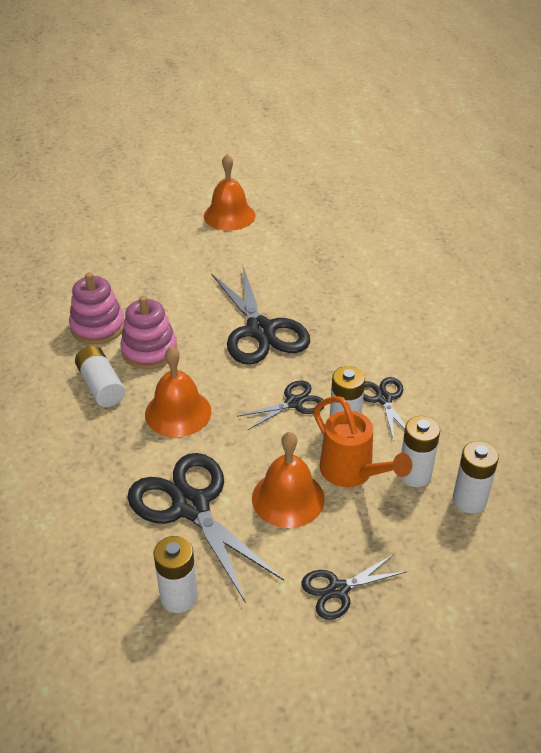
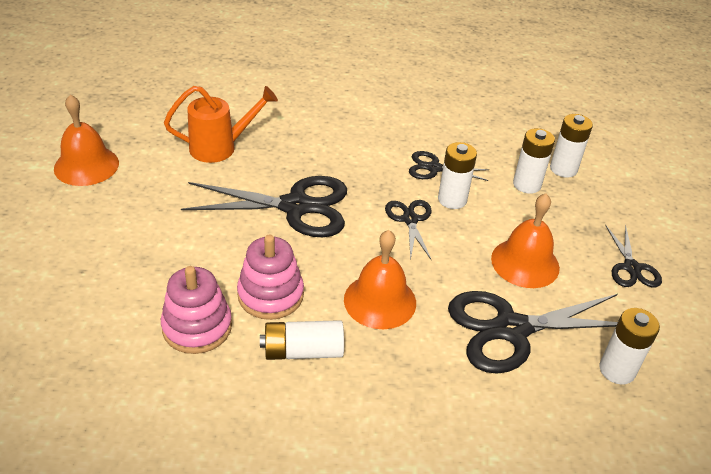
camera: 70 degrees left, 0 degrees up
(352, 472) = (510, 216): orange watering can -> orange watering can (220, 147)

